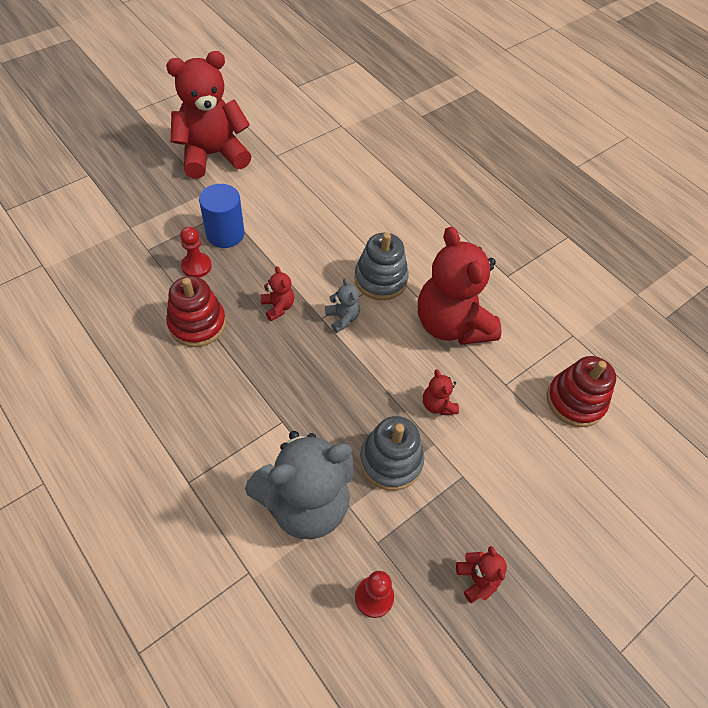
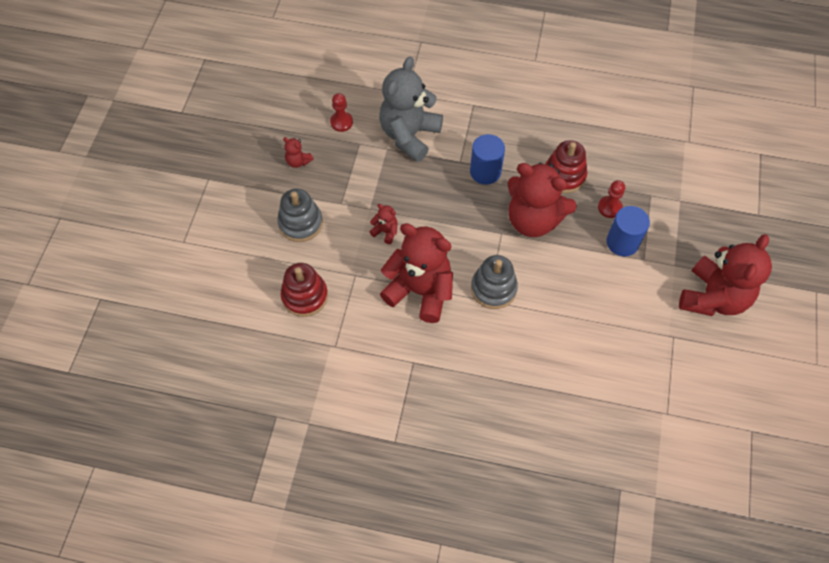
camera: 145 degrees right, 5 degrees up
(269, 388) = (485, 172): none -> blue cylinder
(278, 307) = (533, 220): red teddy bear -> red teddy bear, size x2.41
(342, 318) = (489, 242): grey teddy bear -> none
(391, 461) = (385, 183): grey stacking toy -> grey stacking toy (300, 223)

